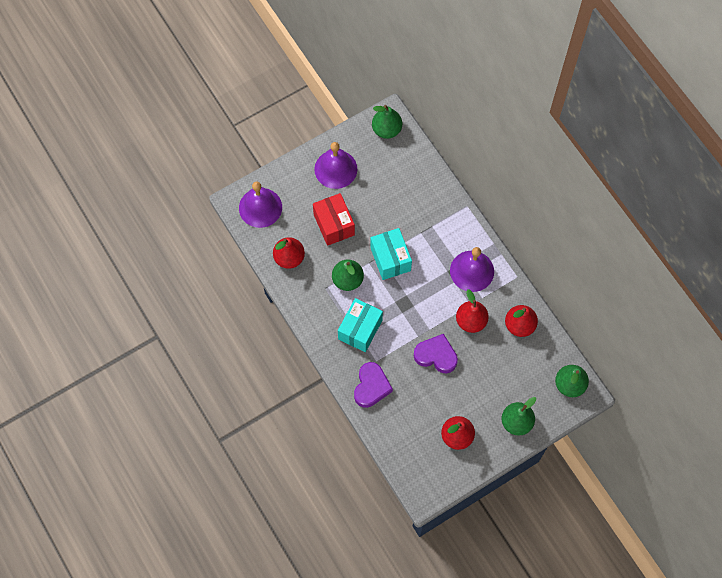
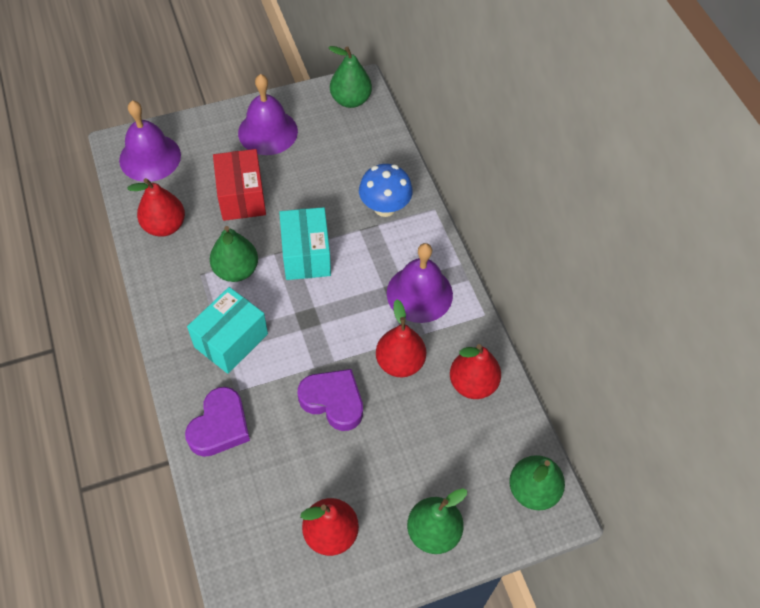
camera: 10 degrees right, 10 degrees down
(433, 212) = (384, 207): none -> blue mushroom

